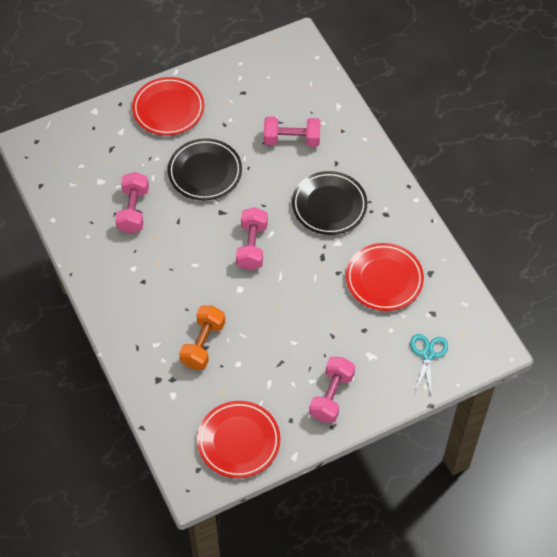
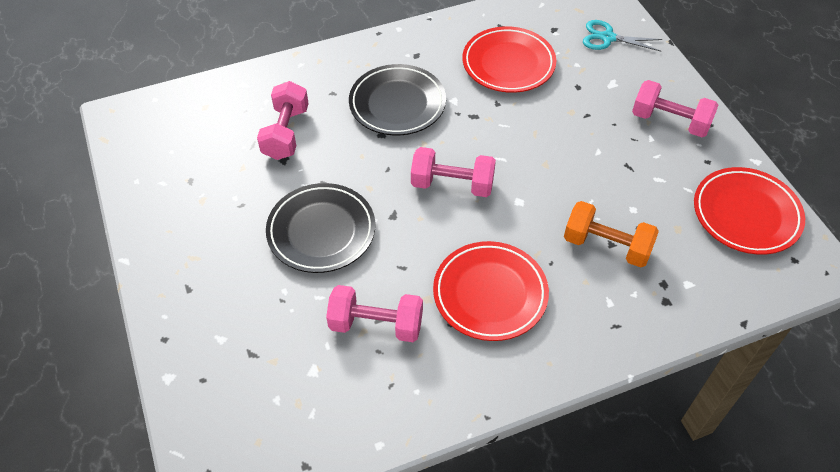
camera: 85 degrees left, 5 degrees down
(168, 109) = (194, 272): red plate -> red plate (490, 294)

